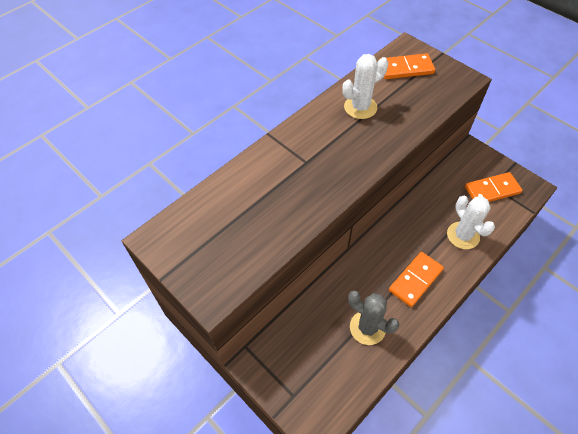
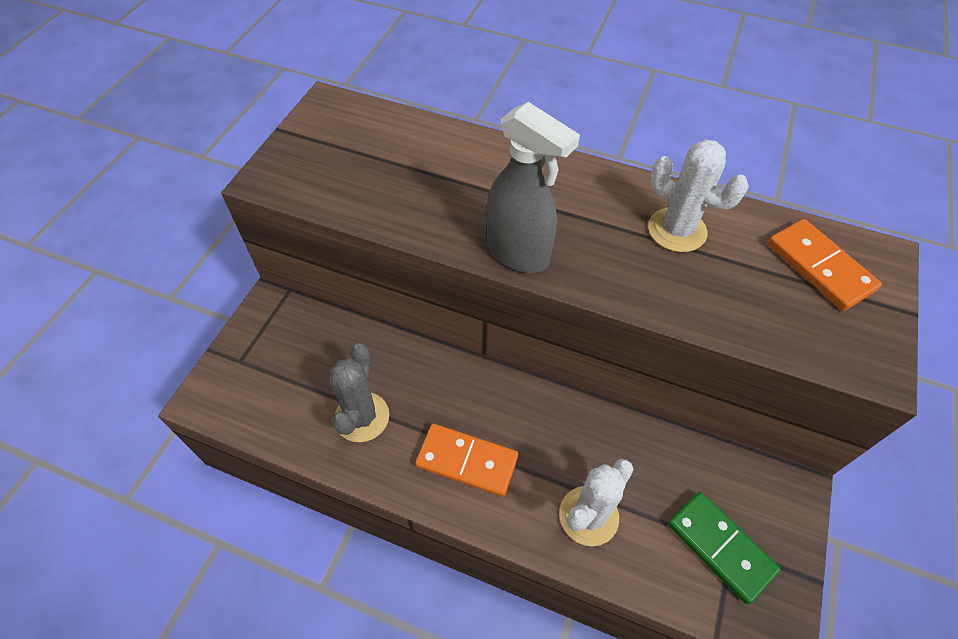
camera: 65 degrees right, 0 degrees up
(346, 179) = (518, 253): none -> grey spray bottle
(492, 190) = (720, 547): orange domino -> green domino

